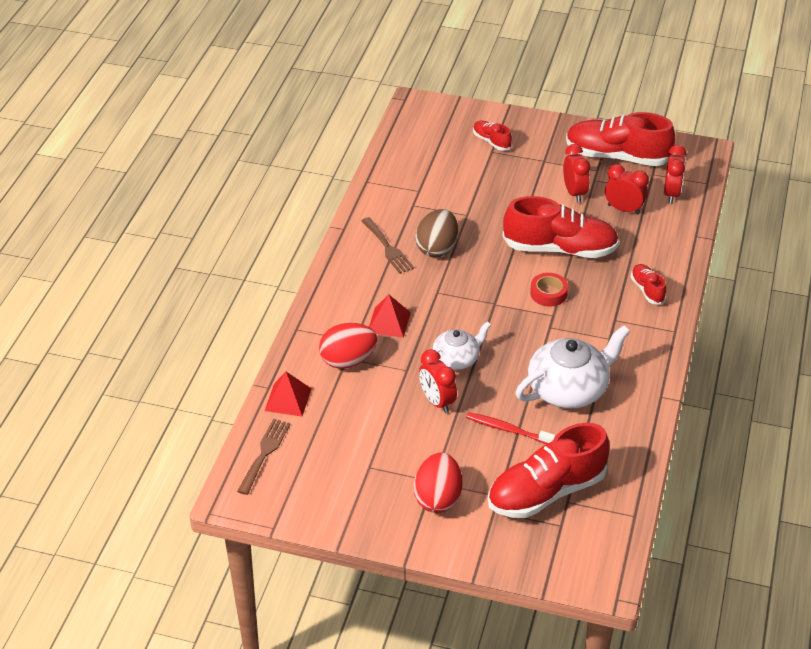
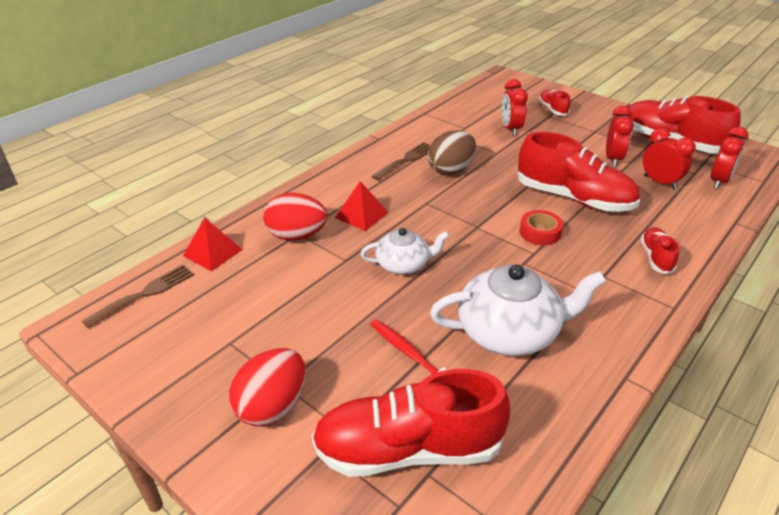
camera: 25 degrees right, 5 degrees down
(388, 248) = (406, 160): brown fork -> brown fork turned 135 degrees counterclockwise
(437, 402) = (353, 299): red clock -> red clock (511, 129)

